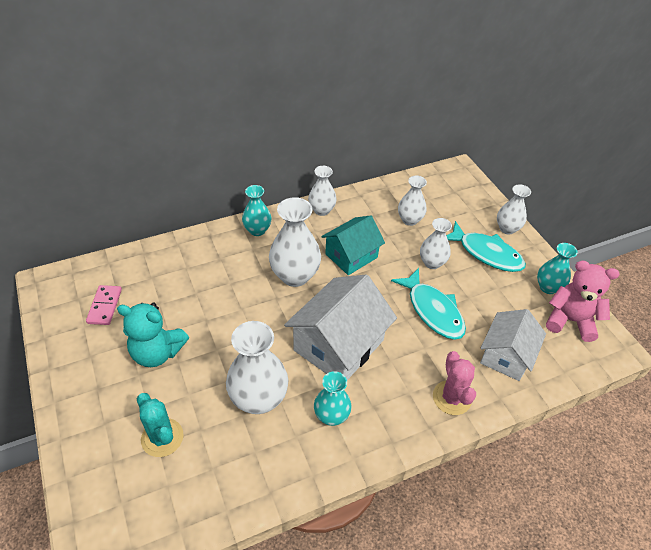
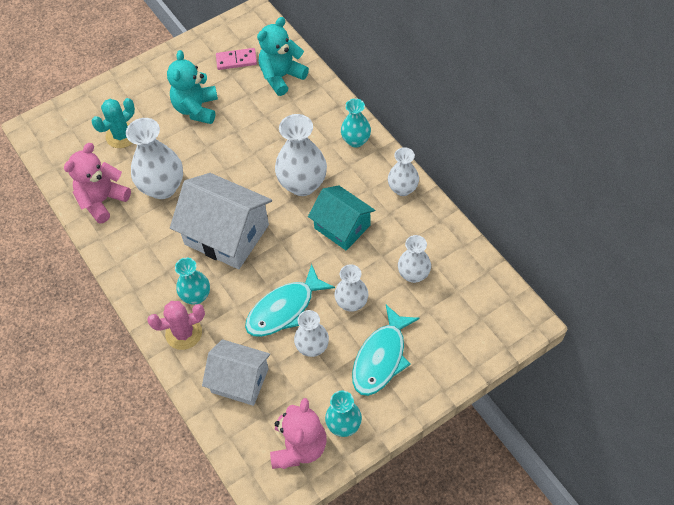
camera: 85 degrees right, 10 degrees up
(150, 271) = (281, 77): none -> turquoise teddy bear
(257, 468) = (103, 200): none -> pink teddy bear
(331, 416) = (153, 241): turquoise vase -> turquoise vase (196, 296)
(507, 228) = (430, 380): white vase -> white vase (312, 347)

